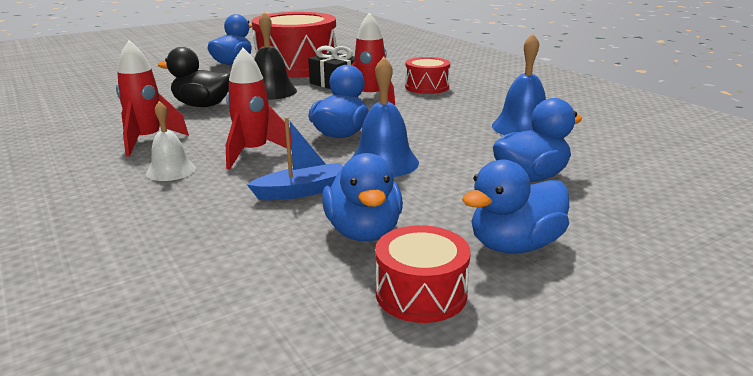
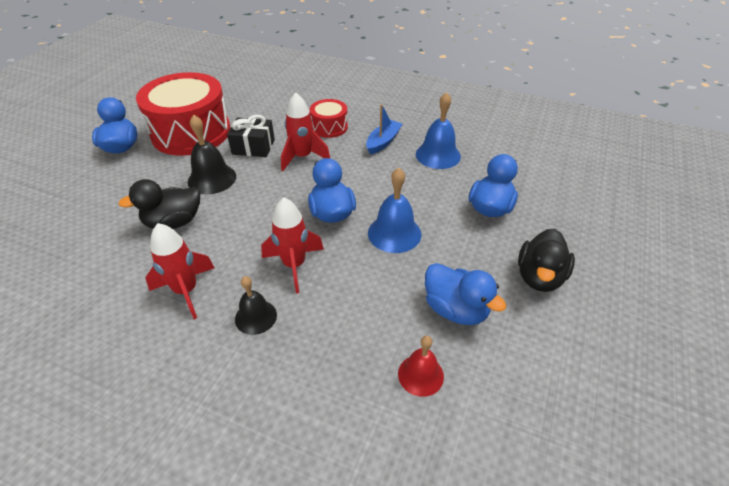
camera: 35 degrees left, 20 degrees up
(171, 170) = (256, 317): white bell -> black bell
(247, 260) = (420, 375): none -> red bell
(302, 191) = (377, 290): blue boat -> blue boat (383, 142)
(421, 293) = (536, 343): red drum -> none
(514, 245) = (539, 277): blue duck -> black duck

